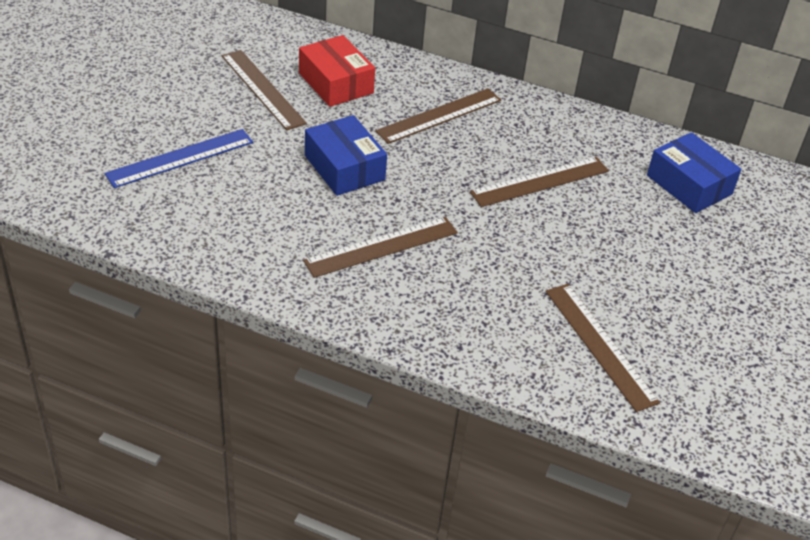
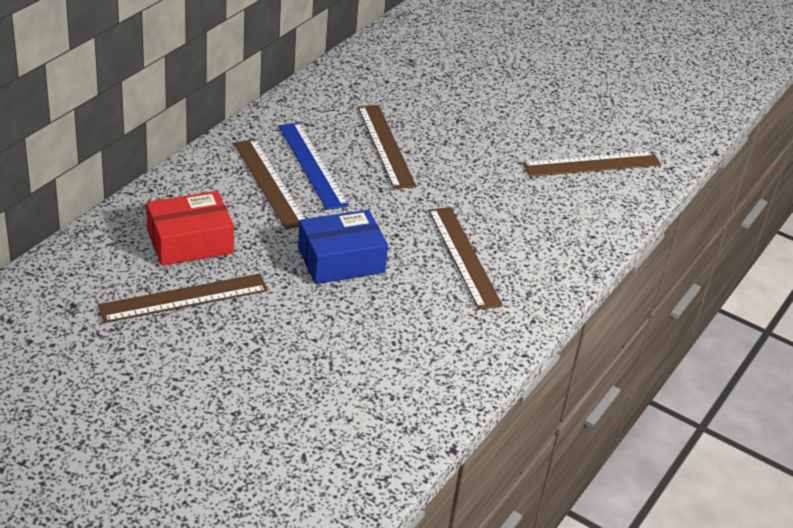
camera: 80 degrees left, 5 degrees down
(180, 158) = (298, 378): blue ruler -> blue ruler (312, 165)
(689, 184) = (404, 70): blue box -> none

